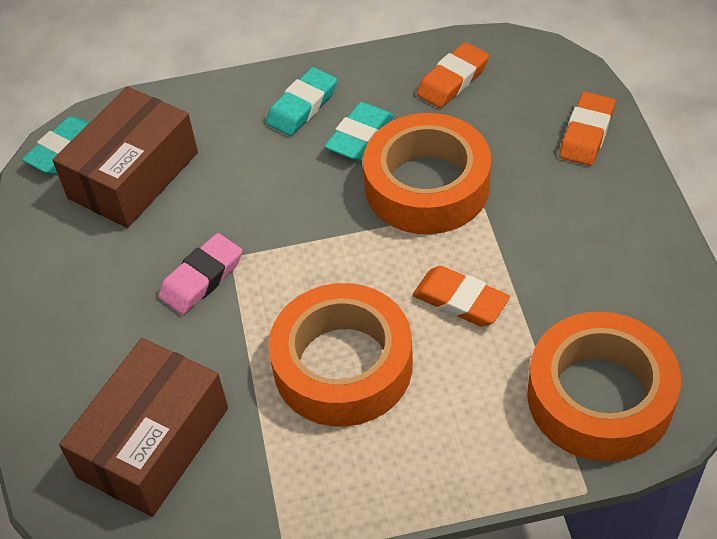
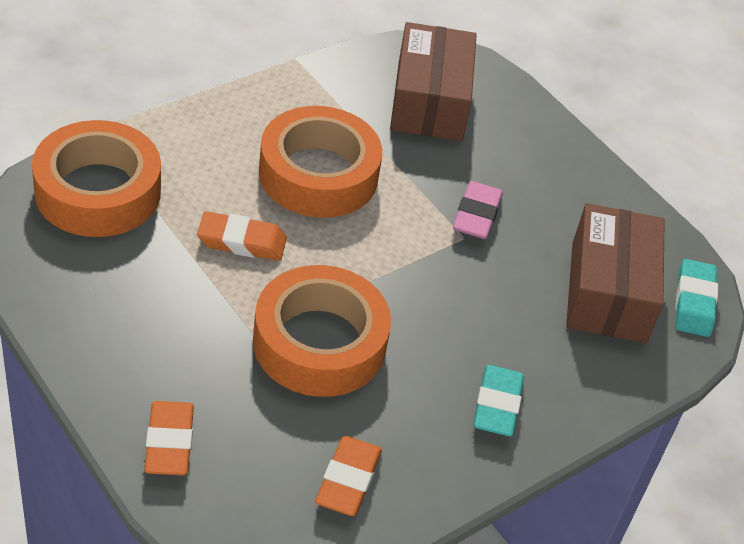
camera: 145 degrees right, 5 degrees down
(359, 136) = (416, 383): turquoise eraser -> none

